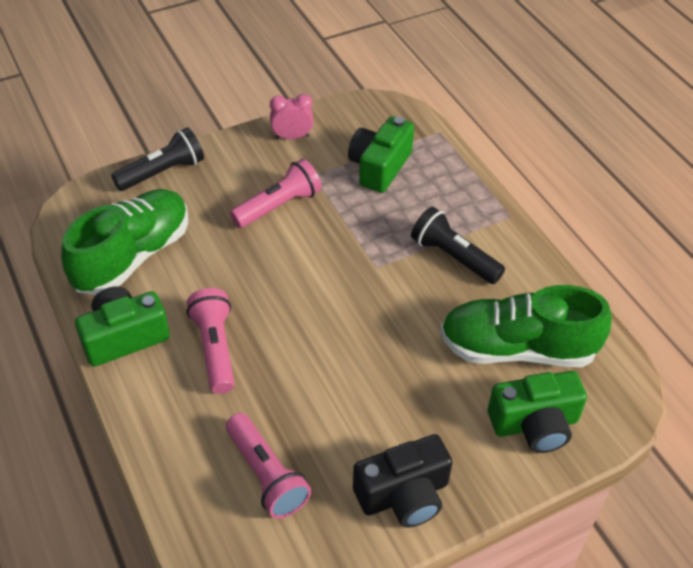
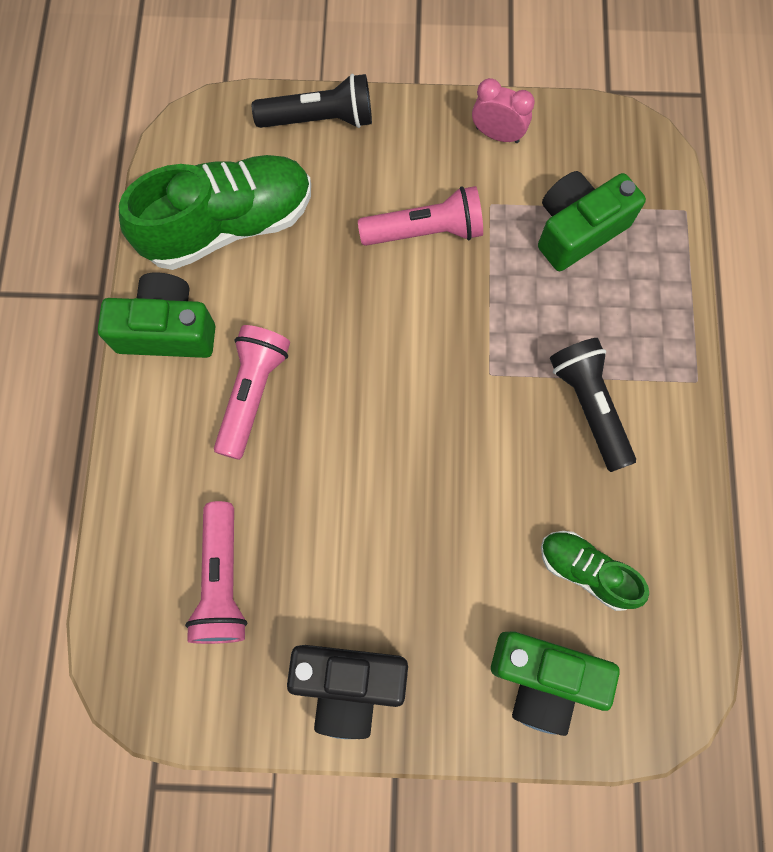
camera: 30 degrees right, 25 degrees up
(517, 349) = (586, 571): green shoe -> green shoe, size x0.53

